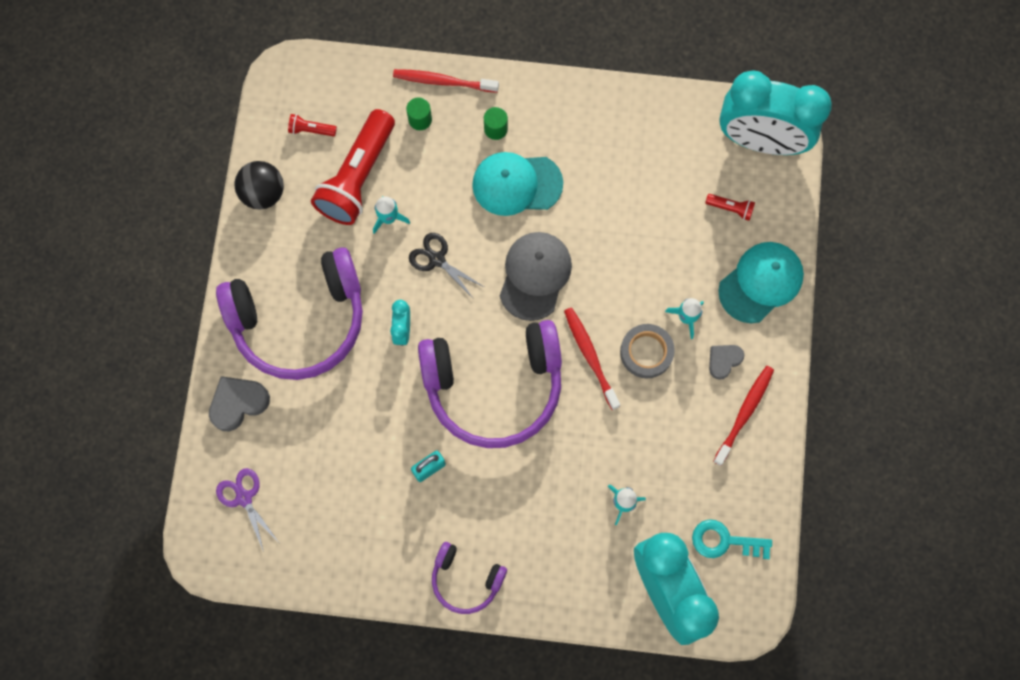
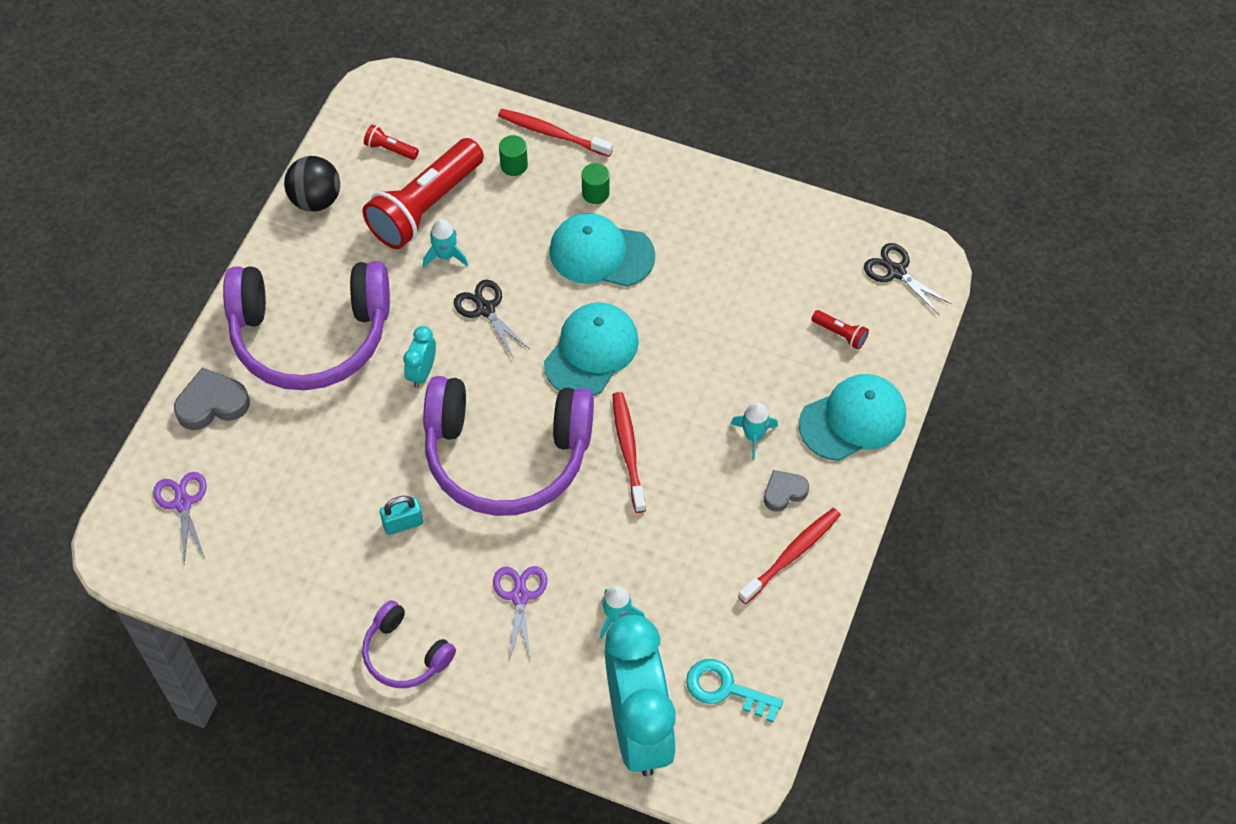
camera: 15 degrees right, 15 degrees down
(535, 276) = (591, 351): grey cap -> turquoise cap
(541, 506) = (520, 596): none -> purple scissors
(646, 352) = (695, 461): grey tape -> none
(760, 140) = (896, 272): turquoise clock -> black scissors

